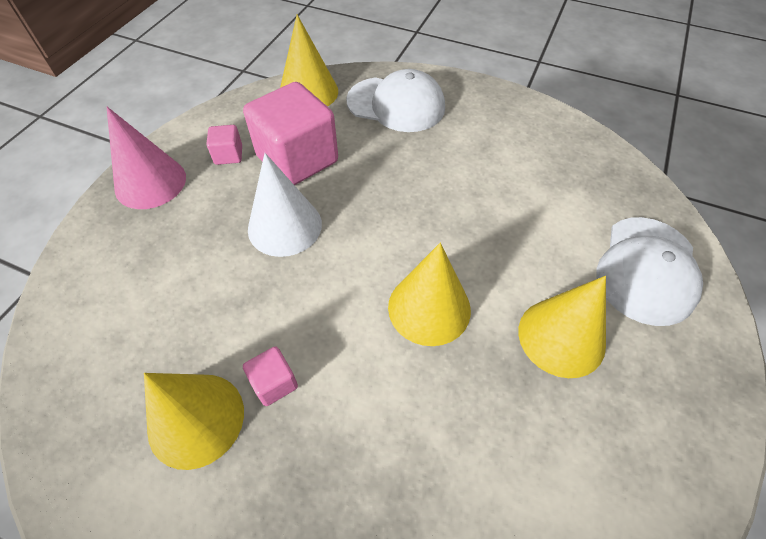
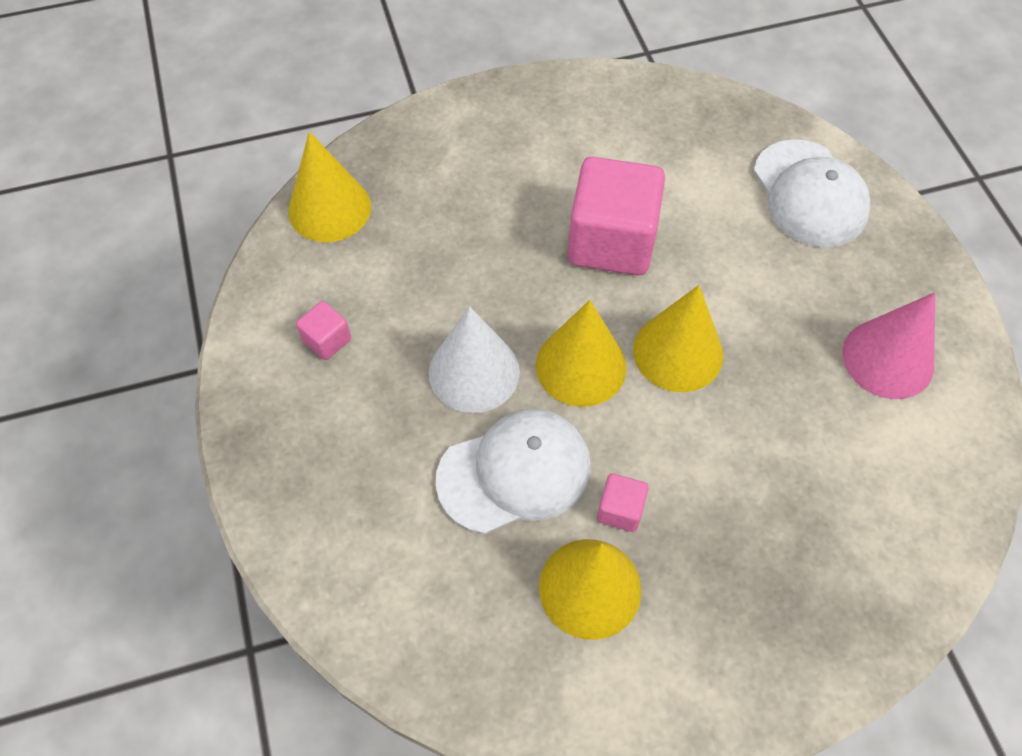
camera: 40 degrees left, 5 degrees up
(150, 182) = (277, 429): pink cone -> pink cone (888, 359)
(297, 159) = (407, 294): pink cube -> pink cube (611, 241)
(396, 104) = (442, 164): white cap -> white cap (515, 472)
(561, 337) = (796, 300): yellow cone -> yellow cone (581, 366)

